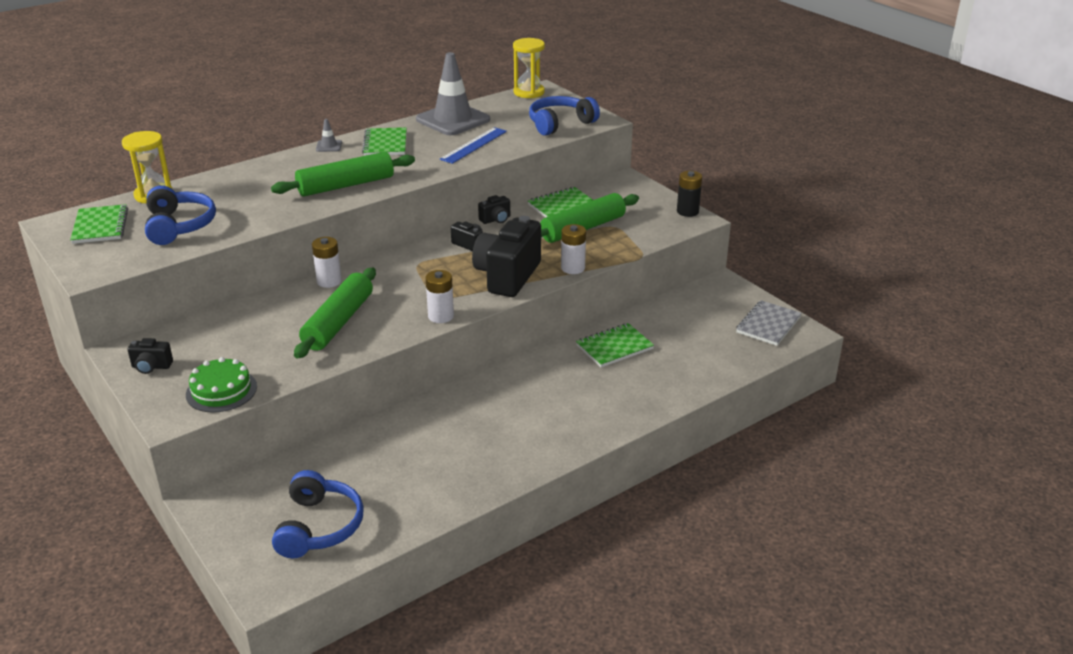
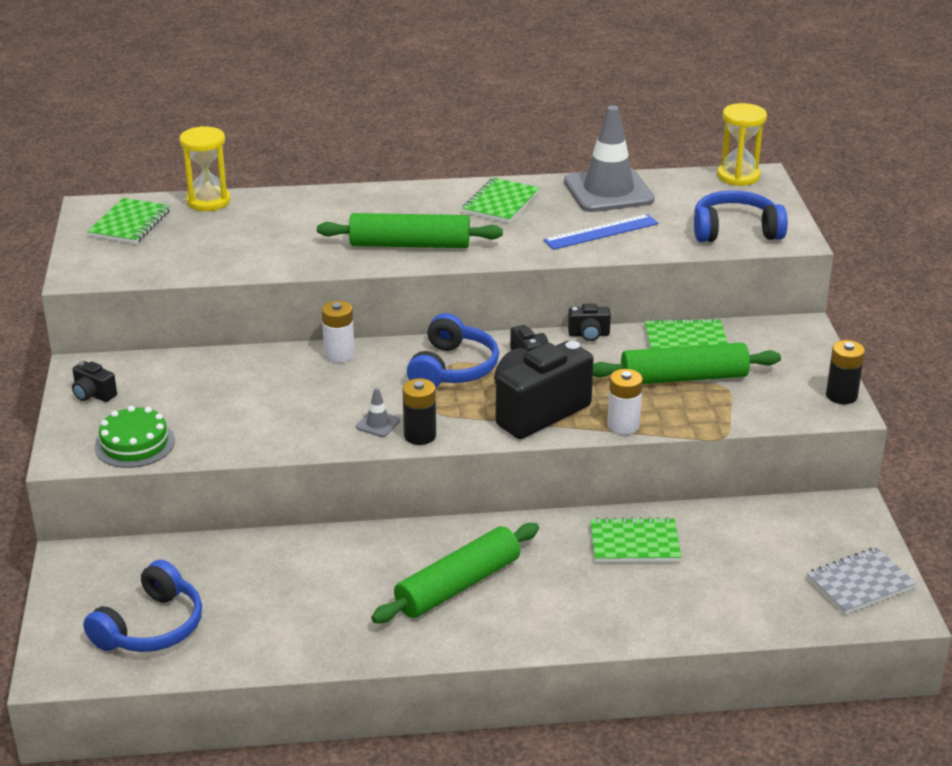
camera: 30 degrees right, 0 degrees up
(179, 226) = (202, 245): blue headphones -> blue headphones (453, 368)
(329, 146) = (436, 189): grey traffic cone -> grey traffic cone (378, 424)
(338, 322) = (308, 406): green rolling pin -> green rolling pin (458, 585)
(441, 316) = (420, 435): white battery -> black battery

